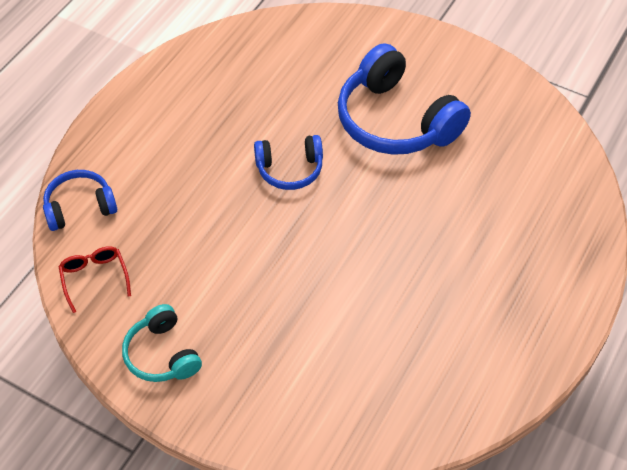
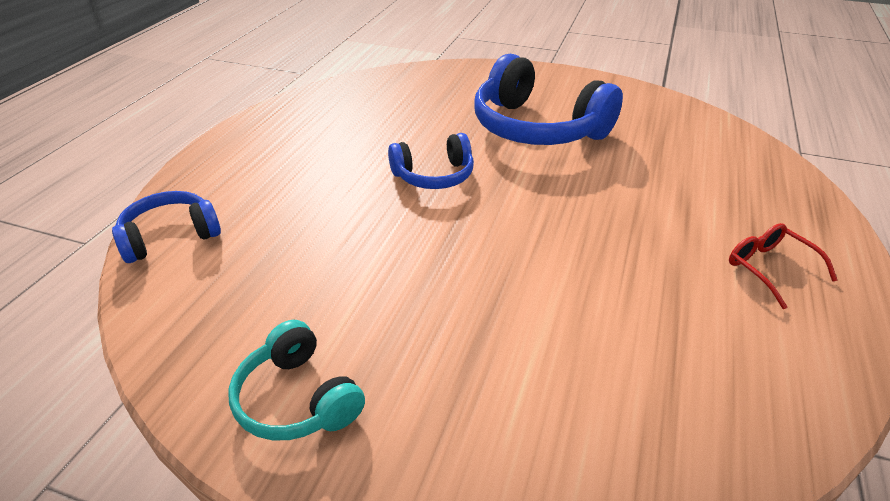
camera: 10 degrees left, 15 degrees down
(94, 278) = (188, 311): red glasses -> red glasses (769, 268)

